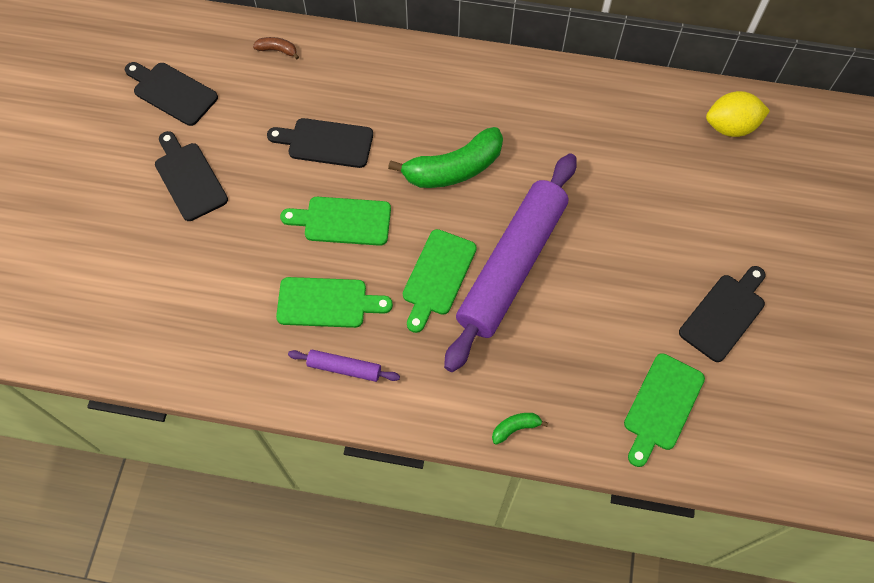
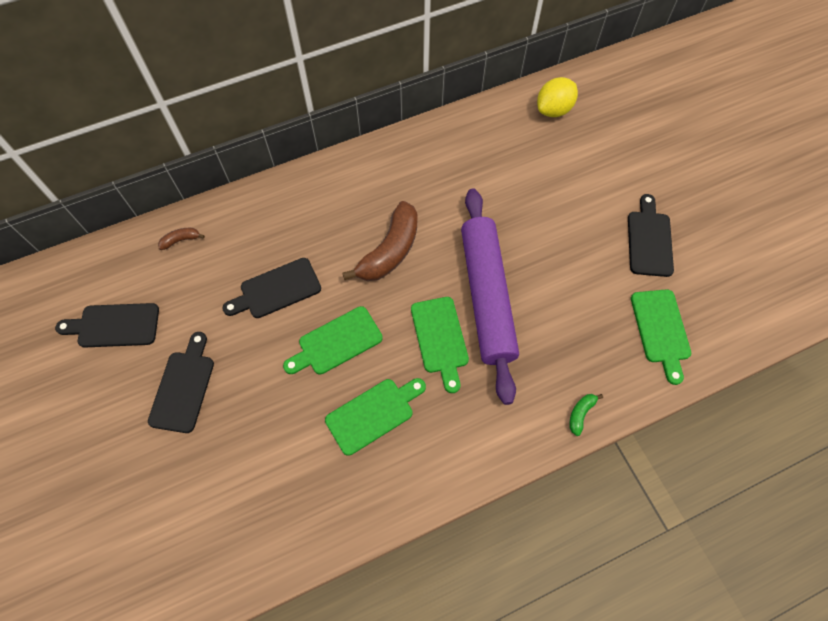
camera: 35 degrees left, 0 degrees up
(189, 178) = (183, 387): black cutting board -> black cutting board turned 75 degrees clockwise
(344, 368) = (425, 456): purple rolling pin -> none
(453, 169) = (390, 251): green banana -> brown banana

